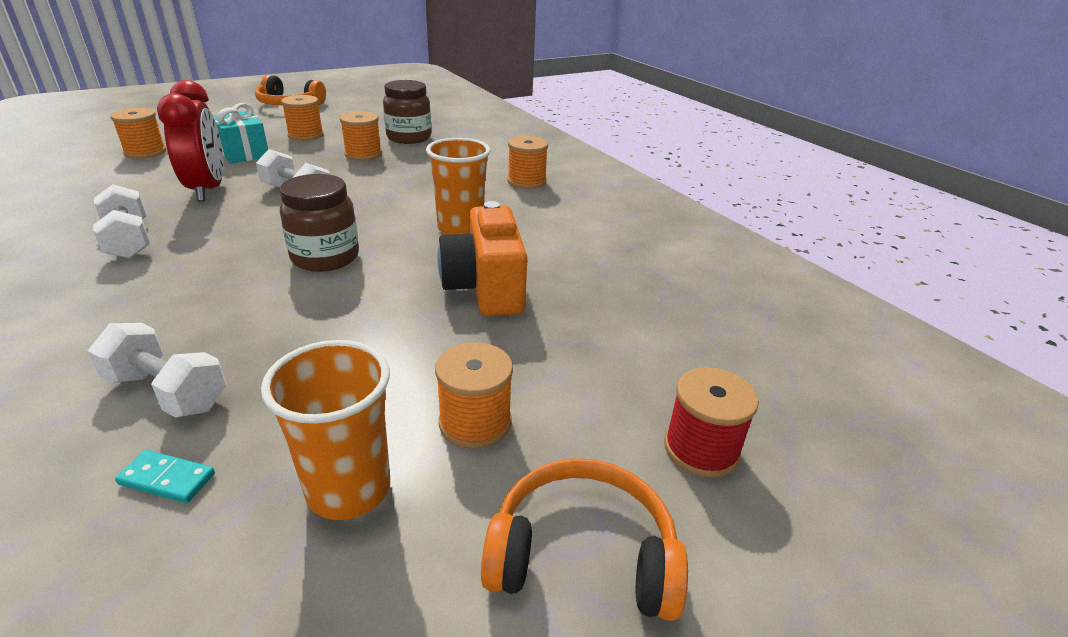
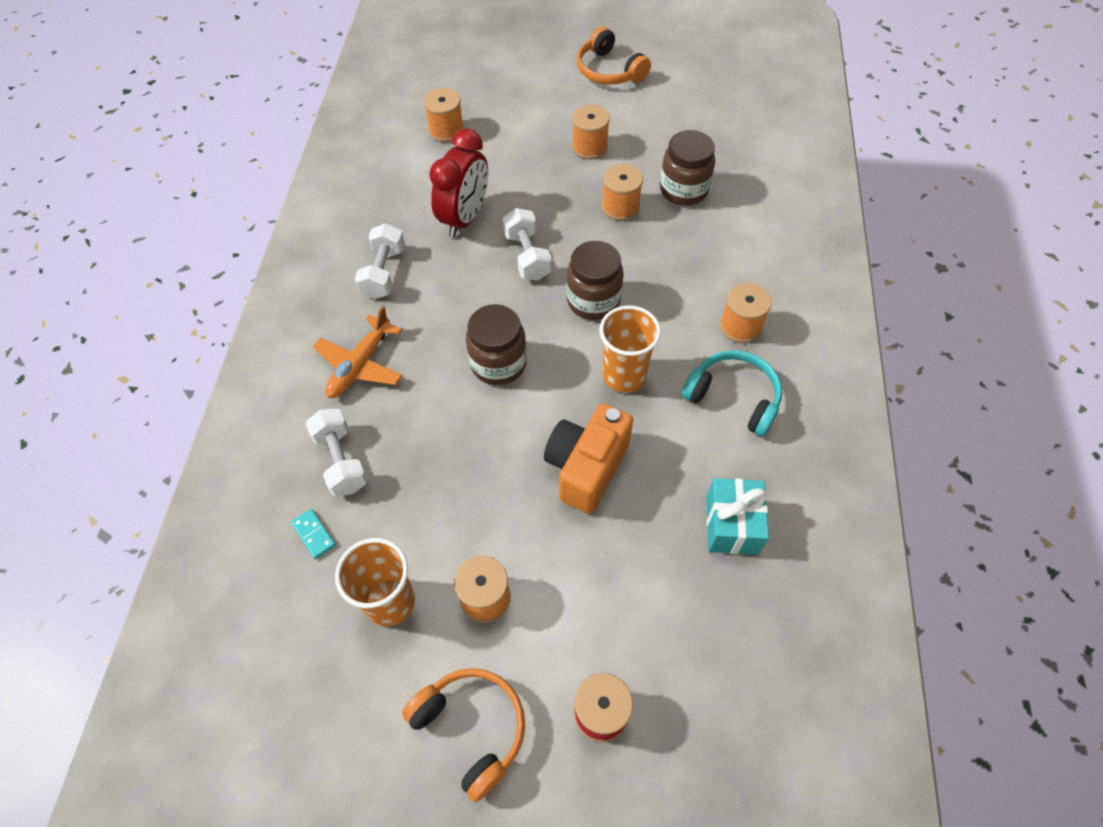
camera: 40 degrees right, 25 degrees up
(141, 308) = (360, 365): none -> orange plane
(244, 153) = (521, 163): turquoise gift -> turquoise gift (731, 525)
(388, 200) = (593, 301): none -> brown jar
(564, 213) = (733, 398): none -> turquoise headphones

